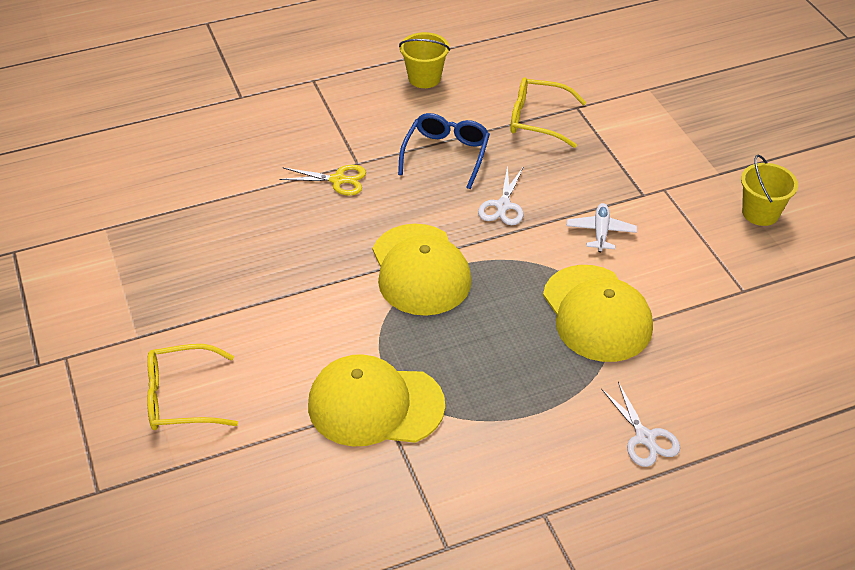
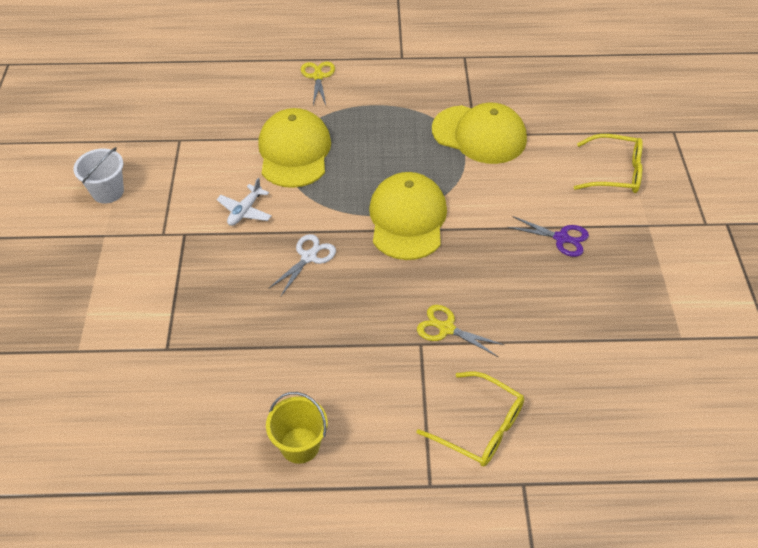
camera: 160 degrees left, 5 degrees up
(240, 294) = (561, 238): none -> purple scissors
(446, 154) = (330, 328): blue glasses -> none
(538, 120) = (216, 344): yellow glasses -> yellow glasses (480, 427)
(645, 437) = (318, 77): white scissors -> yellow scissors
(760, 213) = (108, 192): yellow bucket -> white bucket

